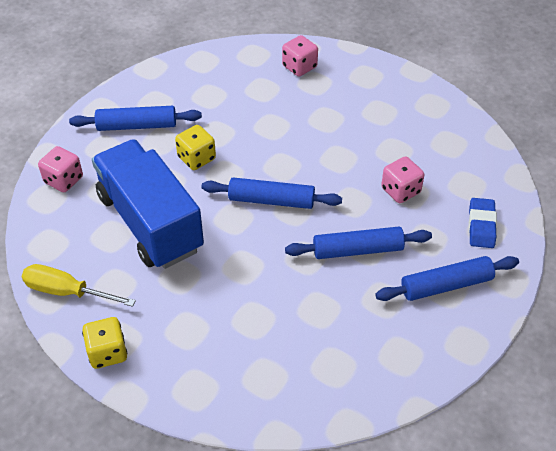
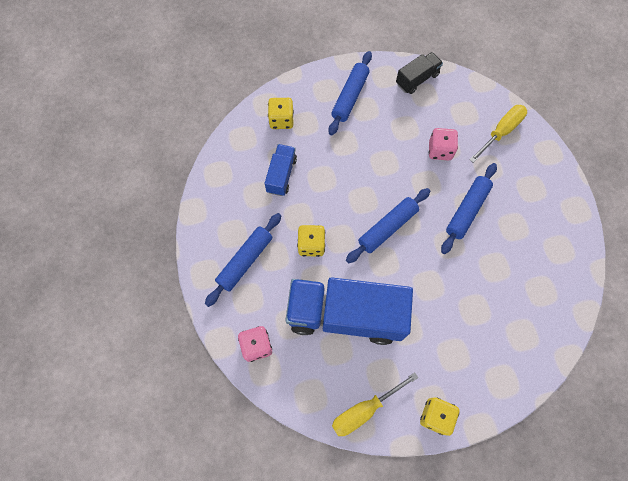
camera: 50 degrees left, 20 degrees up
(245, 99) = (281, 175): none -> blue truck
(299, 67) = (281, 120): pink dice -> yellow dice
(446, 285) = (528, 186): blue rolling pin -> blue rolling pin (350, 97)
(458, 128) = (417, 79): none -> black truck
(481, 226) = (501, 132): blue eraser -> yellow screwdriver

